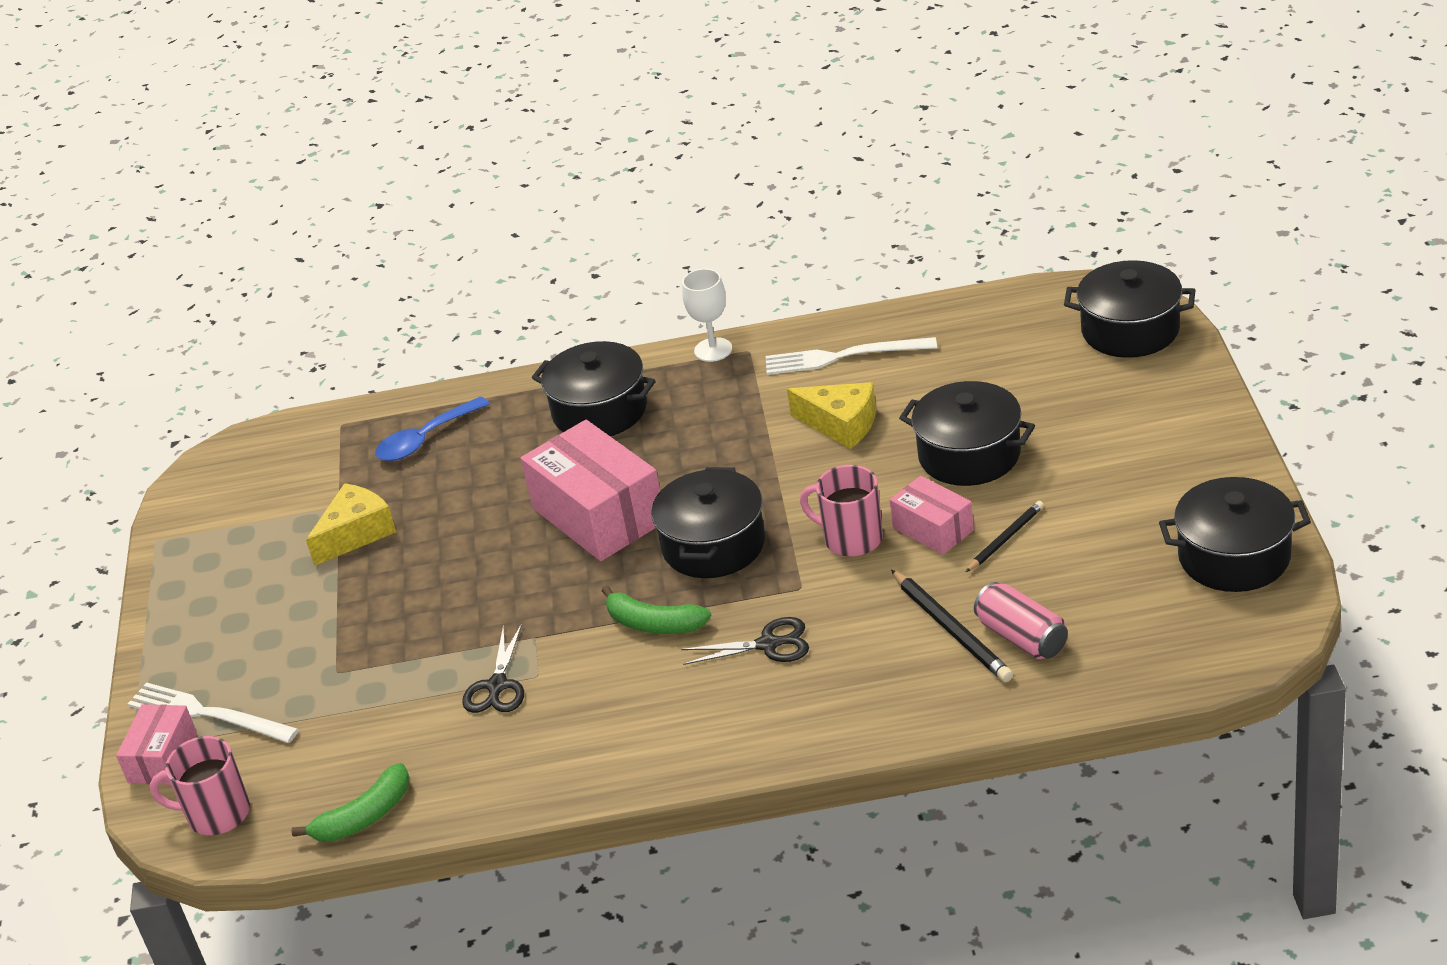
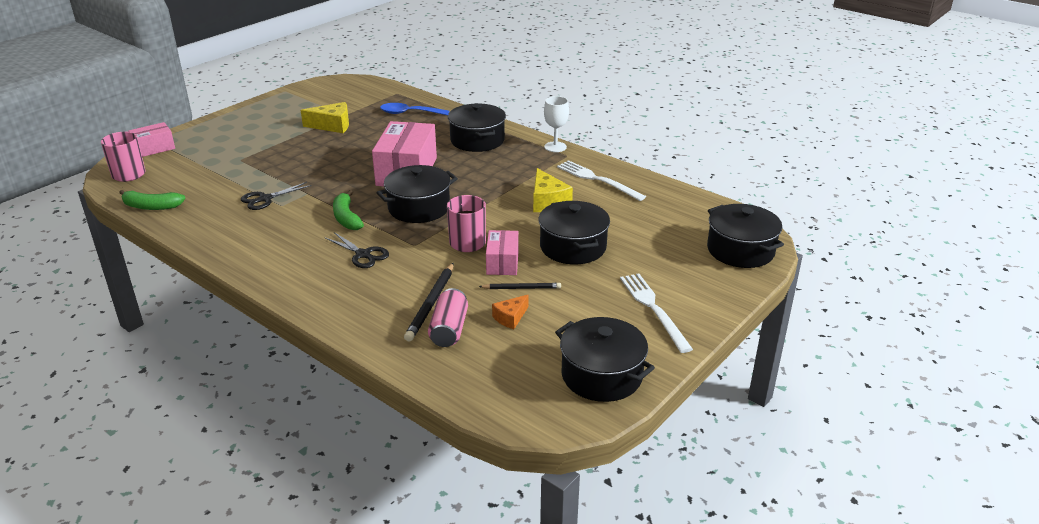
camera: 40 degrees right, 5 degrees down
(207, 714) = (189, 145): white fork -> white fork (653, 309)
(1054, 576) = (510, 318): none -> orange cheese

